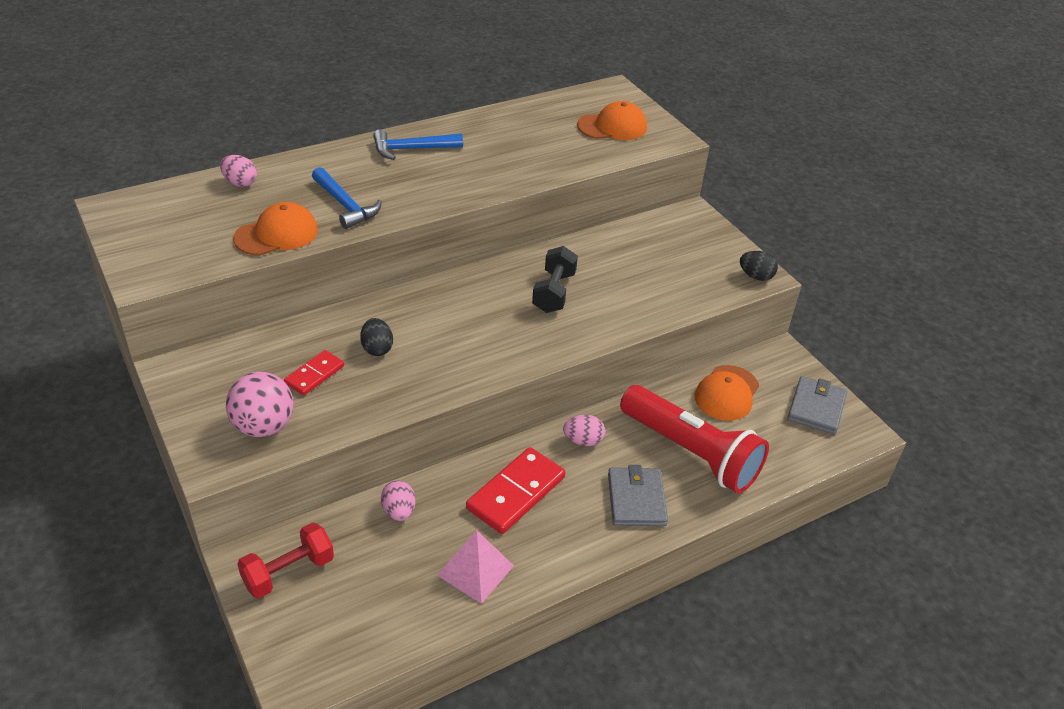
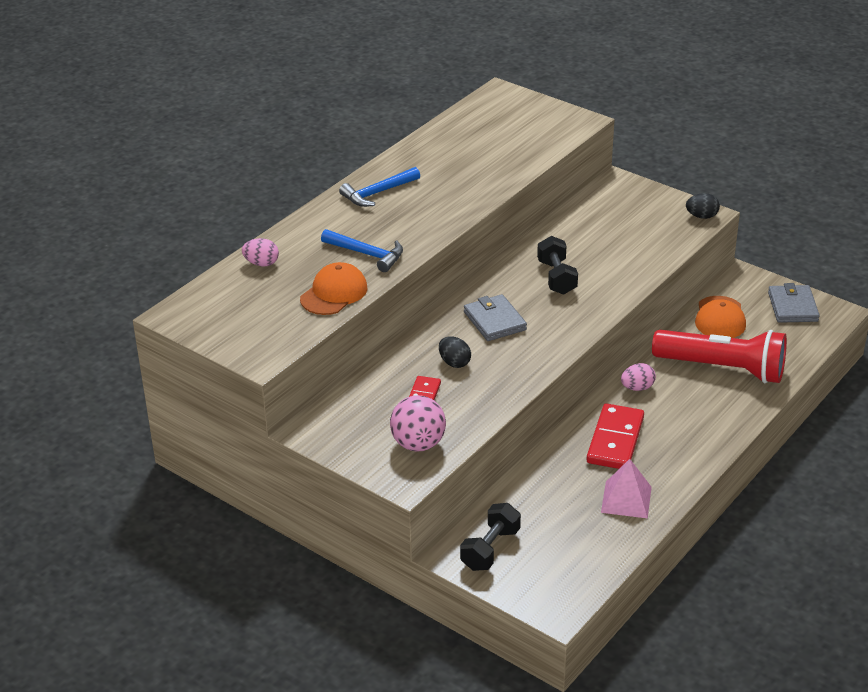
camera: 20 degrees left, 5 degrees down
(288, 572) = (490, 549): red dumbbell -> black dumbbell
(399, 511) = (538, 482): pink egg -> none
(612, 126) = (525, 125): orange cap -> none
(636, 499) = (706, 414): grey wallet -> grey wallet (494, 321)

